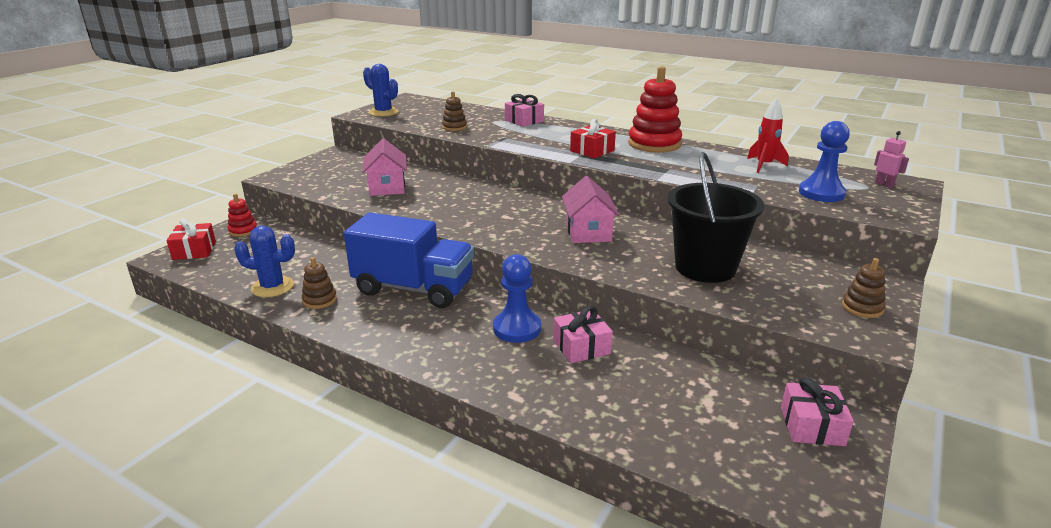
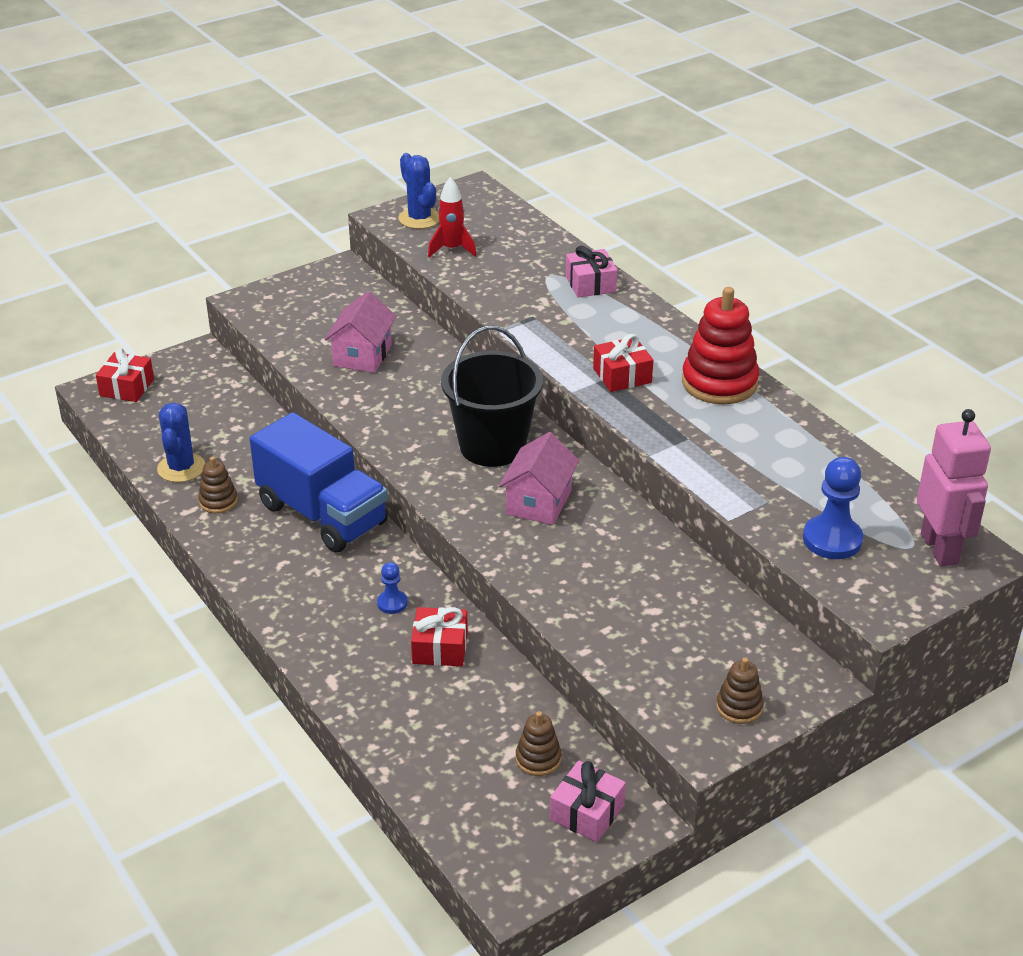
camera: 25 degrees right, 10 degrees up
(243, 231) = (190, 368): red stacking toy -> none
(272, 287) = (181, 468): blue cactus -> blue cactus turned 60 degrees clockwise
(454, 127) = (487, 277): brown stacking toy -> brown stacking toy (538, 759)
(517, 328) = (392, 603): blue pawn -> blue pawn, size x0.54
(581, 347) = (440, 648): pink gift -> red gift
(705, 267) = (622, 597): black bucket -> black bucket (492, 446)
(764, 165) = (821, 467): red rocket -> red rocket (452, 249)
(884, 184) = (940, 548): pink robot -> pink robot, size x2.19

